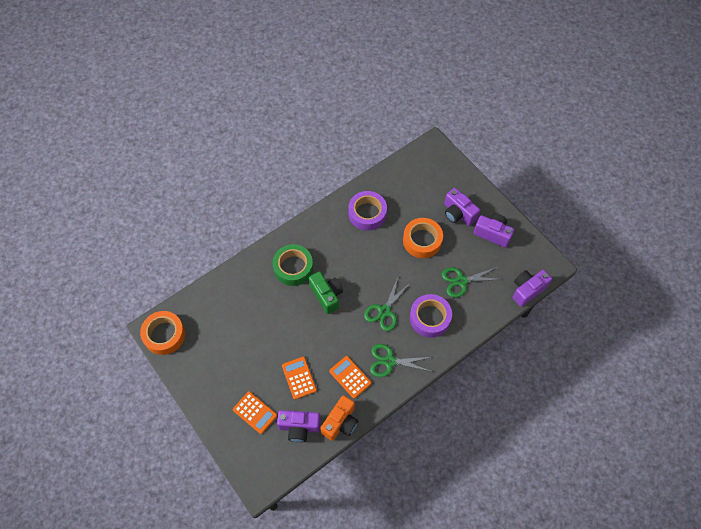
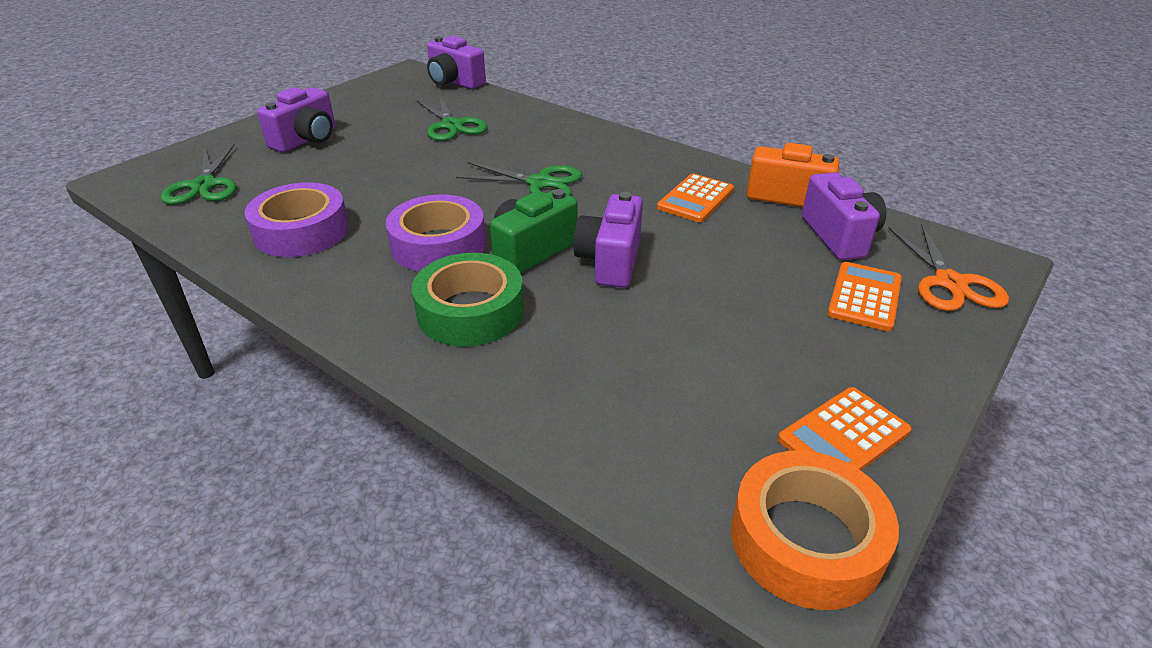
camera: 105 degrees left, 25 degrees down
(252, 454) = (949, 283): none -> orange scissors
(299, 378) = (741, 254): orange calculator -> orange calculator (843, 435)
(389, 361) = (638, 167): green scissors -> green scissors (204, 185)
(422, 240) = (371, 165): orange tape -> none
(430, 318) = (534, 143): purple tape -> purple tape (438, 245)
(492, 234) = (351, 111): purple camera -> purple camera (610, 261)

